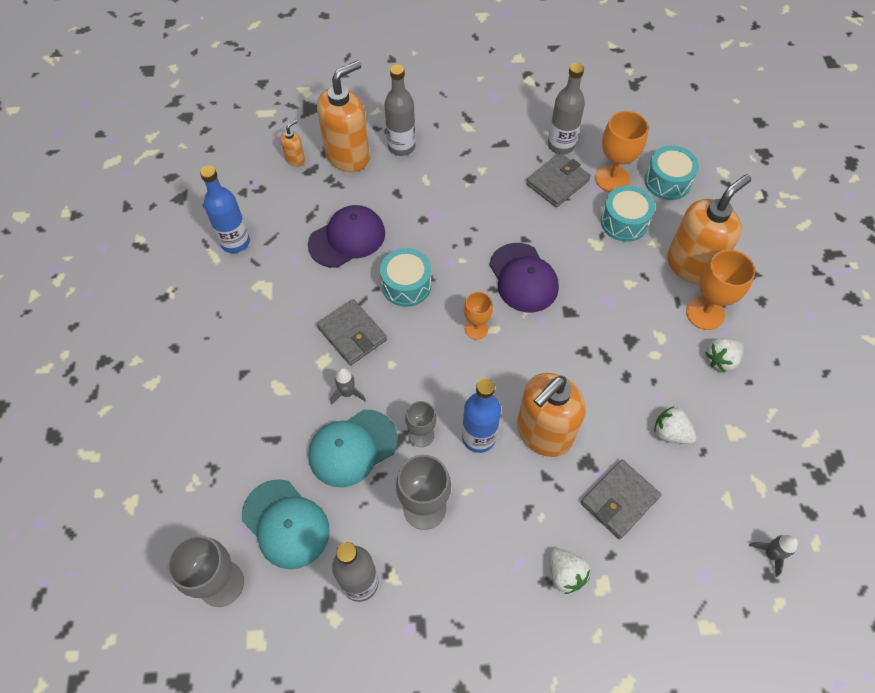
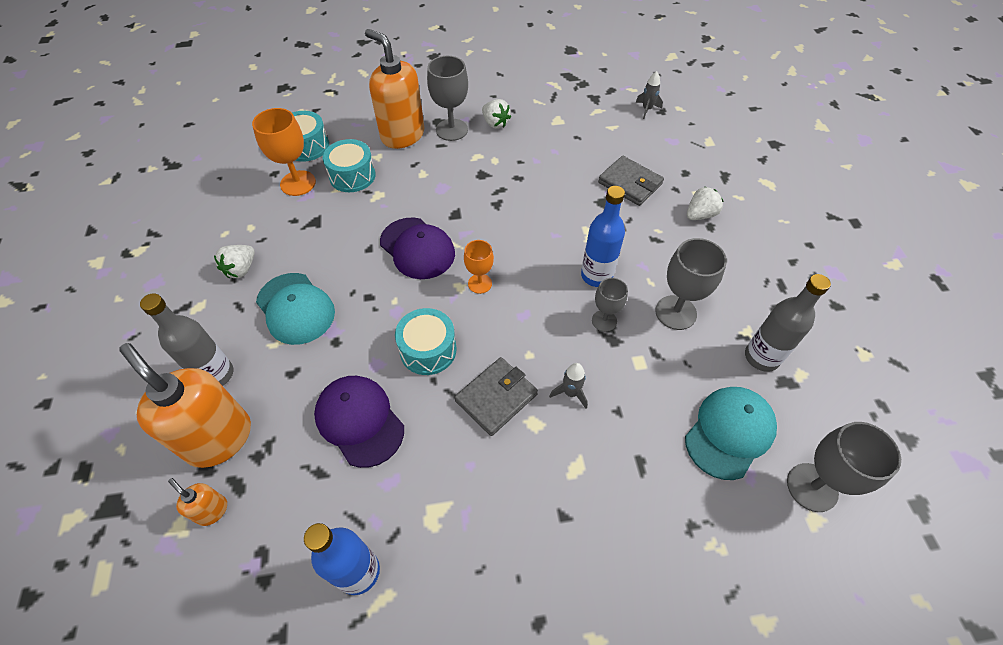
camera: 95 degrees left, 5 degrees down
(352, 448) = (631, 380): turquoise cap -> turquoise cap (295, 308)
(523, 278) = (417, 248): purple cap -> purple cap turned 75 degrees clockwise
(543, 433) = (582, 230): orange soap dispenser -> none
(557, 182) = (297, 224): grey wallet -> none
(561, 145) = (245, 221): grey bottle -> none
(670, 433) = (565, 153): white strawberry -> white strawberry (241, 269)
(705, 313) = (451, 130): orange goblet -> grey goblet

